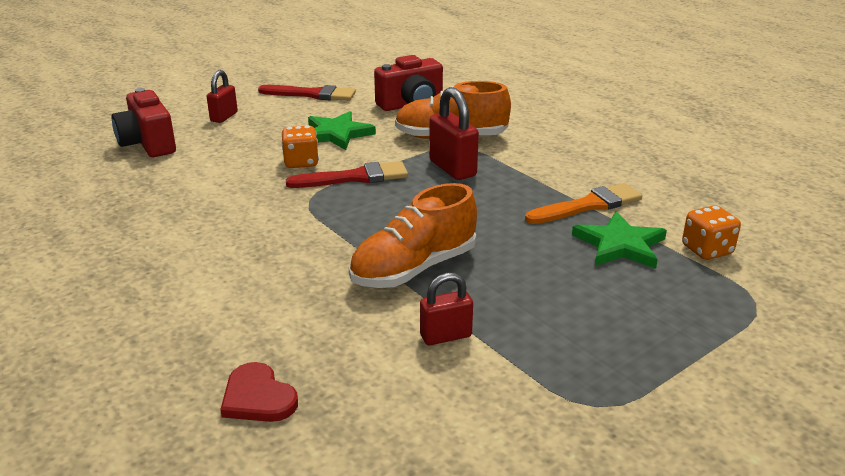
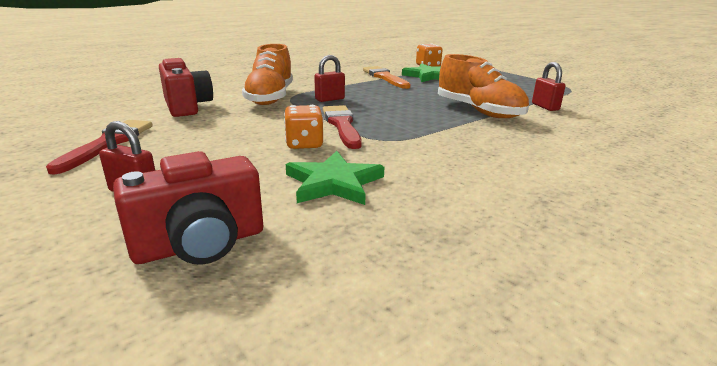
camera: 90 degrees left, 5 degrees down
(258, 397) = (657, 146): red heart -> none
(337, 134) = (240, 131): green star -> green star (333, 183)
(452, 168) = (330, 99): red padlock -> red padlock, size x0.65

